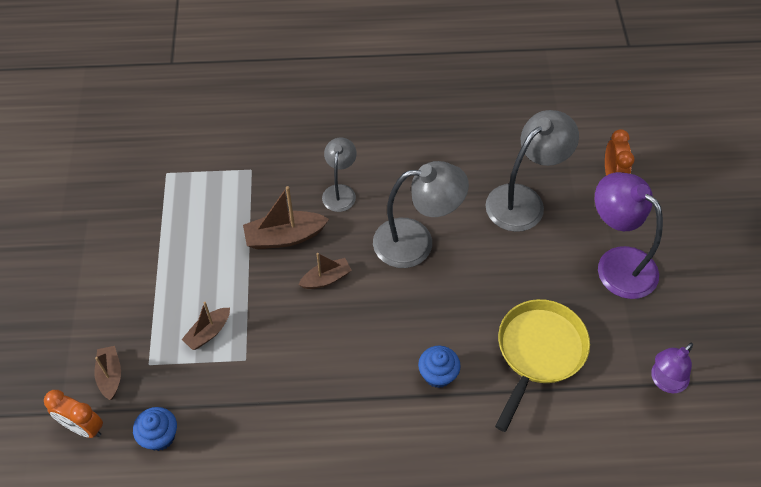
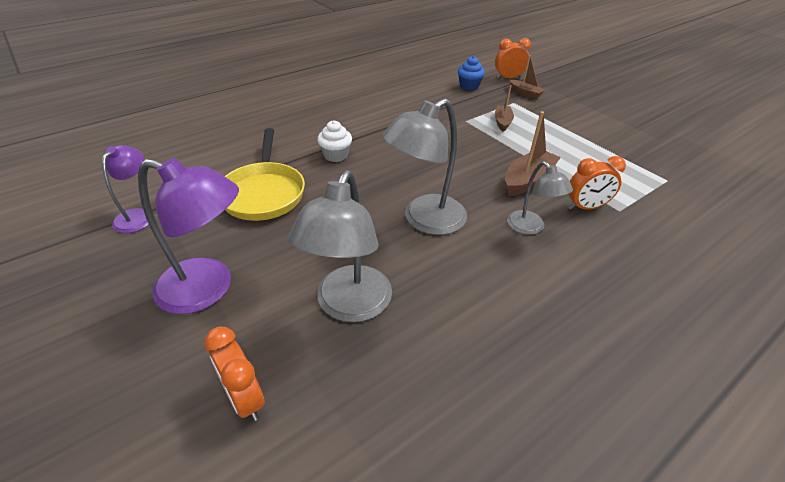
camera: 145 degrees right, 15 degrees down
(274, 185) = (585, 207): none -> orange clock
(326, 279) = (467, 171): brown boat -> none
(438, 374) = (336, 155): blue cupcake -> white cupcake

